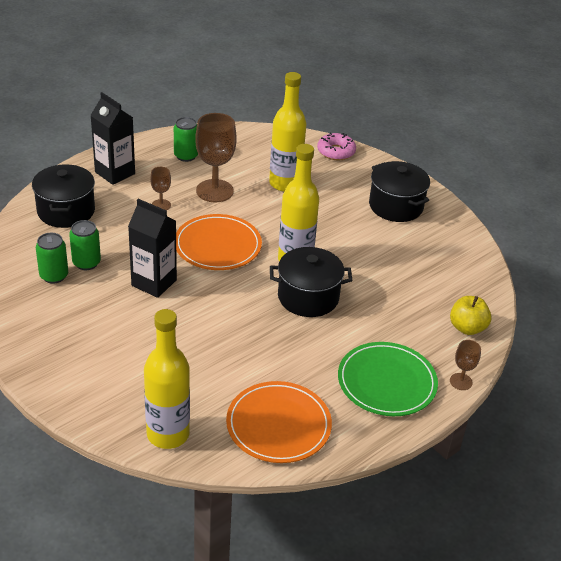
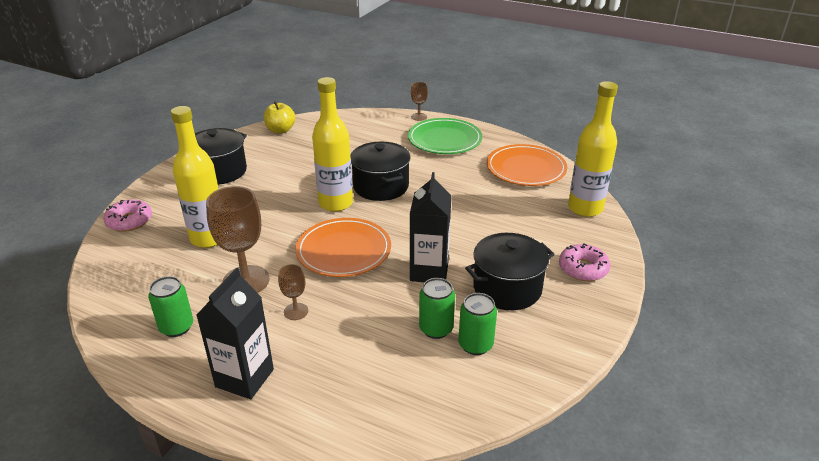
camera: 110 degrees left, 5 degrees down
(66, 211) = (354, 389): black pot -> black pot (507, 288)
(81, 379) = (583, 268): none -> pink donut
(467, 328) = (362, 121): yellow apple -> yellow apple (280, 130)

